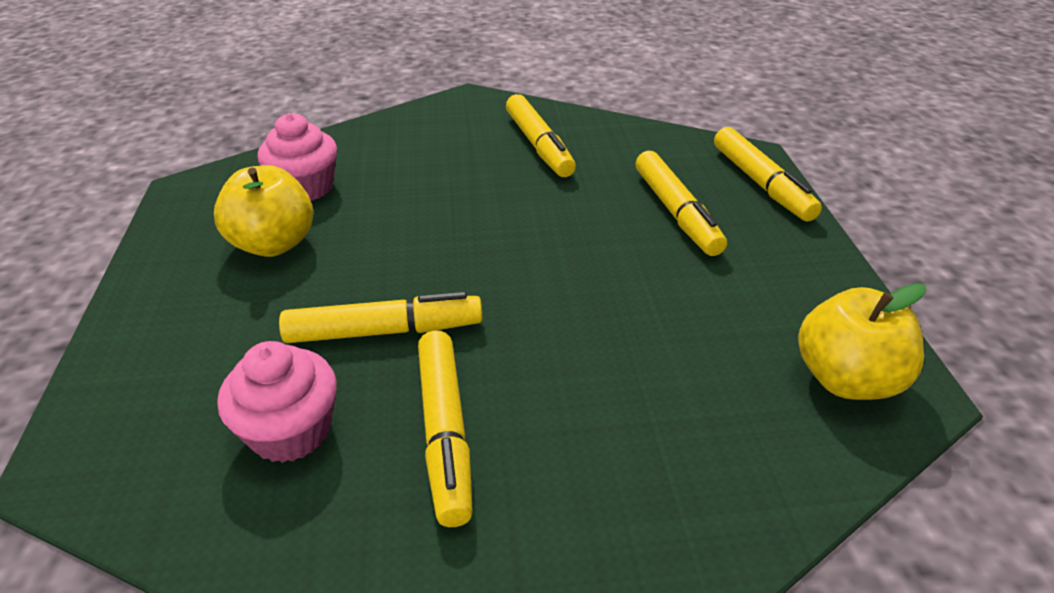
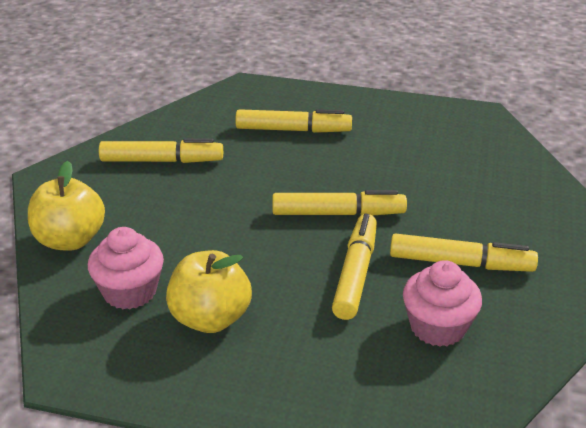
camera: 70 degrees left, 5 degrees down
(761, 184) = (282, 92): yellow marker -> yellow marker (338, 213)
(846, 379) = (467, 126): yellow apple -> yellow apple (70, 240)

